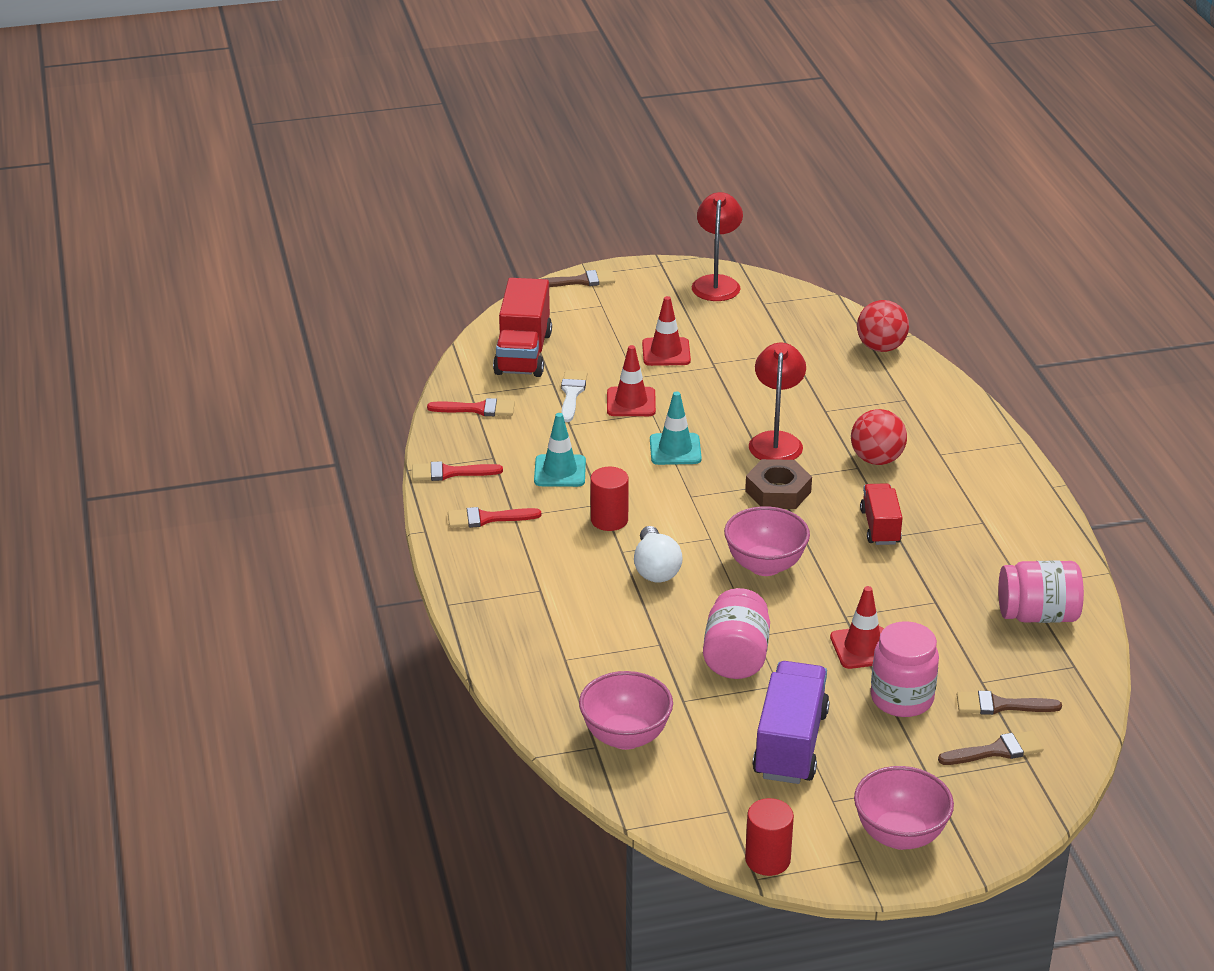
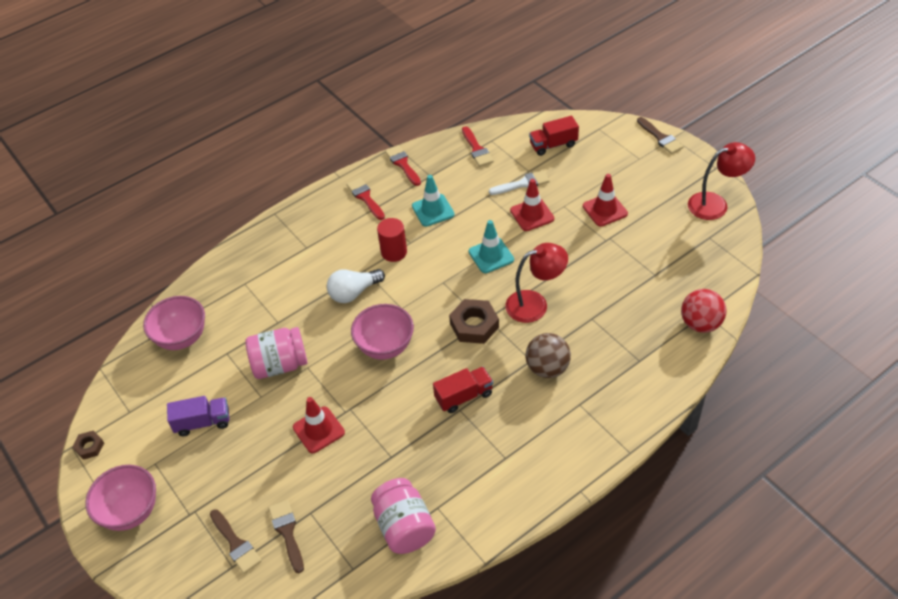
camera: 70 degrees right, 15 degrees up
(523, 353) = (553, 145): red truck -> red truck, size x0.61
(767, 860) = (89, 447): red cylinder -> brown nut
(790, 744) = (203, 422): purple truck -> purple truck, size x0.61
(876, 459) = (547, 368): red ball -> brown ball
(902, 698) = (272, 469): pink jar -> none

